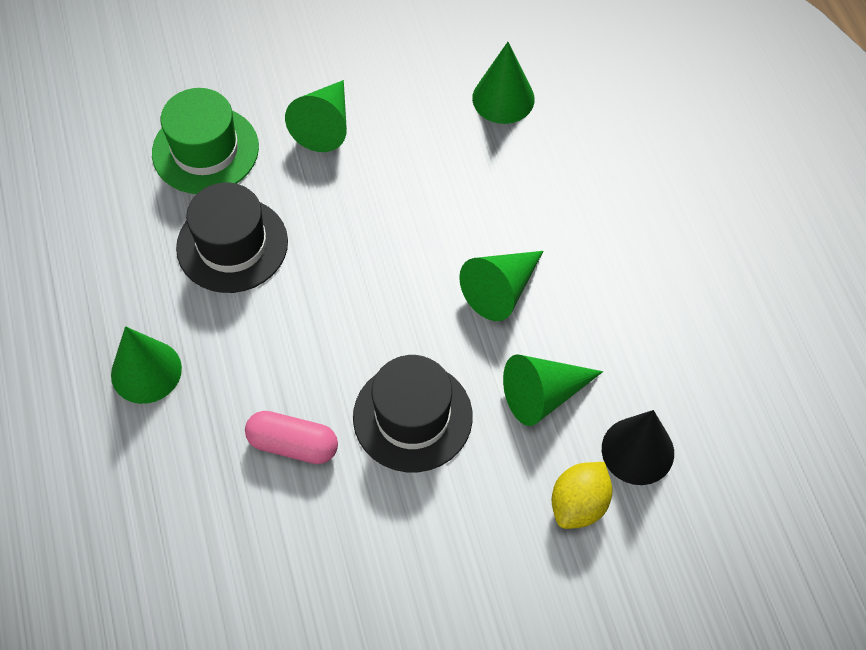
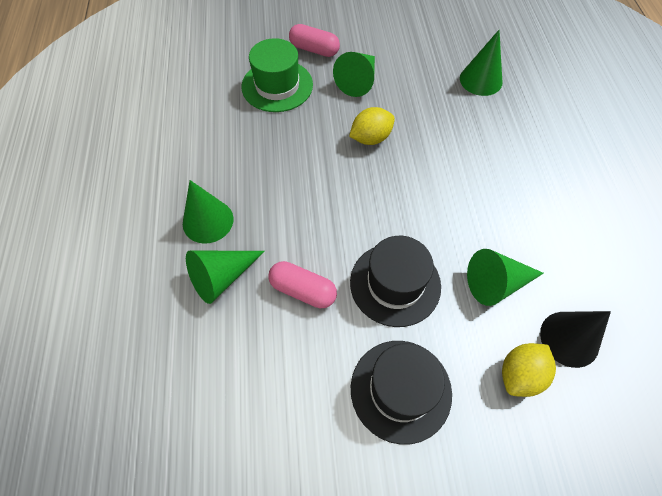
camera: 10 degrees right, 0 degrees up
(232, 245) = (284, 146): black hat -> black hat (400, 390)
(251, 81) = (314, 49): none -> pink capsule
(354, 214) = (371, 138): none -> yellow lemon
(501, 290) = (470, 203): green cone -> green cone (222, 277)

